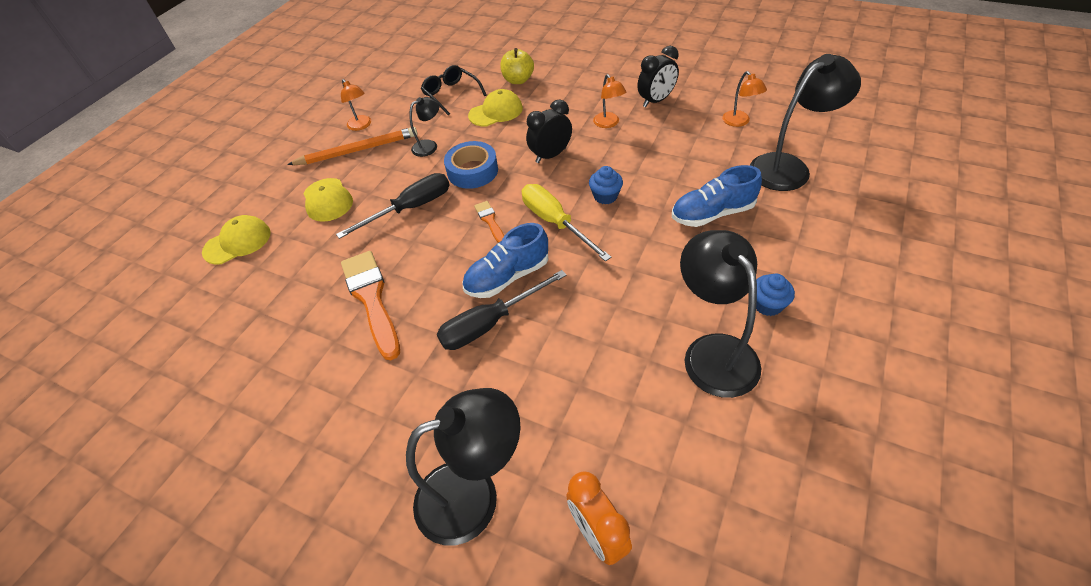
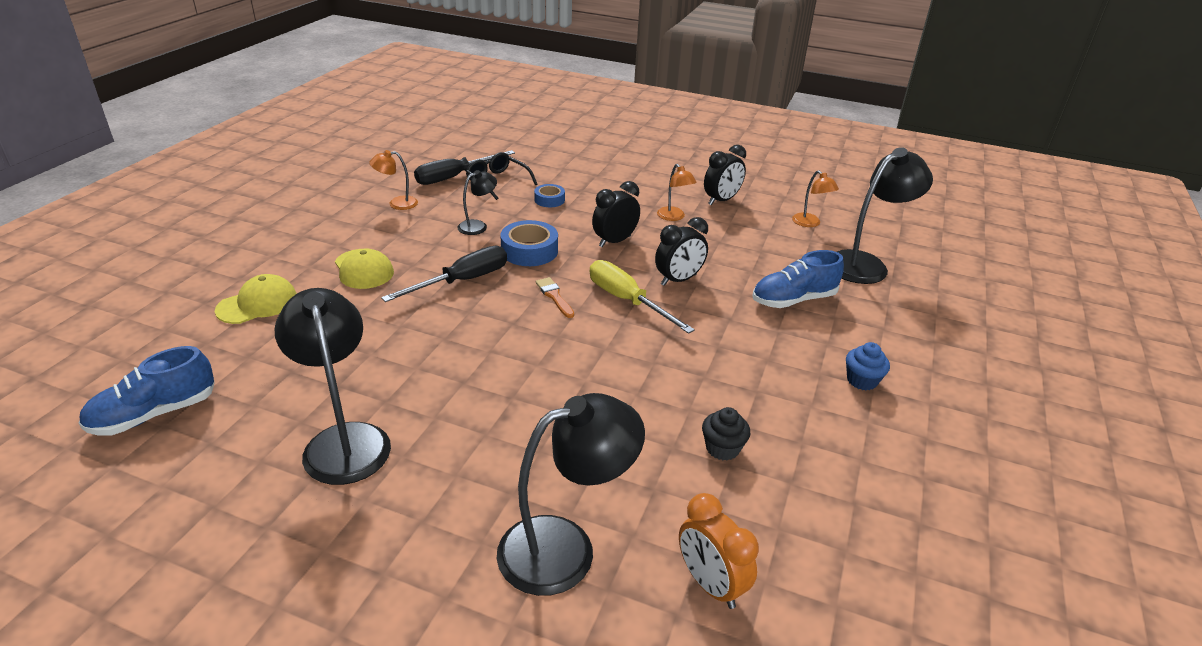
camera: 10 degrees left, 15 degrees down
(357, 150) = (394, 225): orange pencil -> none
(361, 126) = (397, 203): orange lamp -> orange lamp turned 120 degrees clockwise
(372, 299) = (425, 362): orange brush -> none
(490, 323) = (566, 389): black screwdriver -> black screwdriver (455, 177)
(496, 112) = (549, 200): yellow cap -> blue tape
(507, 277) = (580, 347): blue shoe -> blue shoe (154, 414)
(518, 80) = (571, 174): yellow apple -> none
(605, 196) = (678, 280): blue cupcake -> black clock
(625, 385) = (722, 448): none -> black cupcake
(713, 351) = (811, 420): black lamp -> black lamp (344, 440)

